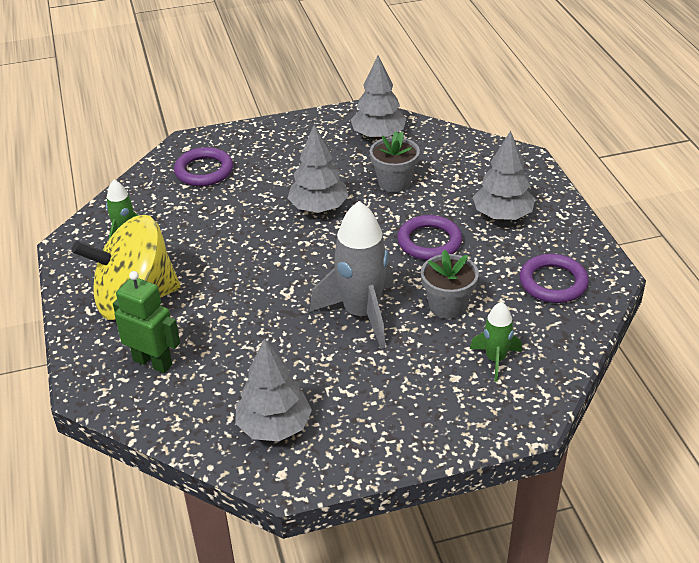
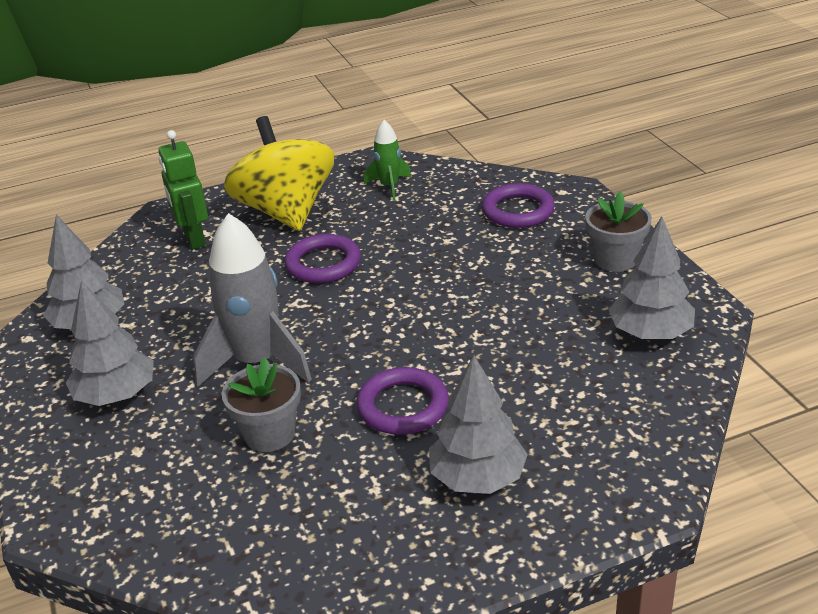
camera: 85 degrees right, 5 degrees down
(153, 362) = (193, 239): green robot -> green robot turned 135 degrees clockwise
(318, 208) = (461, 303): grey tree -> grey tree (116, 395)
(394, 182) = (535, 360): grey flower pot -> grey flower pot (615, 259)
(495, 359) = (162, 486): green rocket -> none
(553, 282) = (318, 542): purple ring -> purple ring (323, 263)

